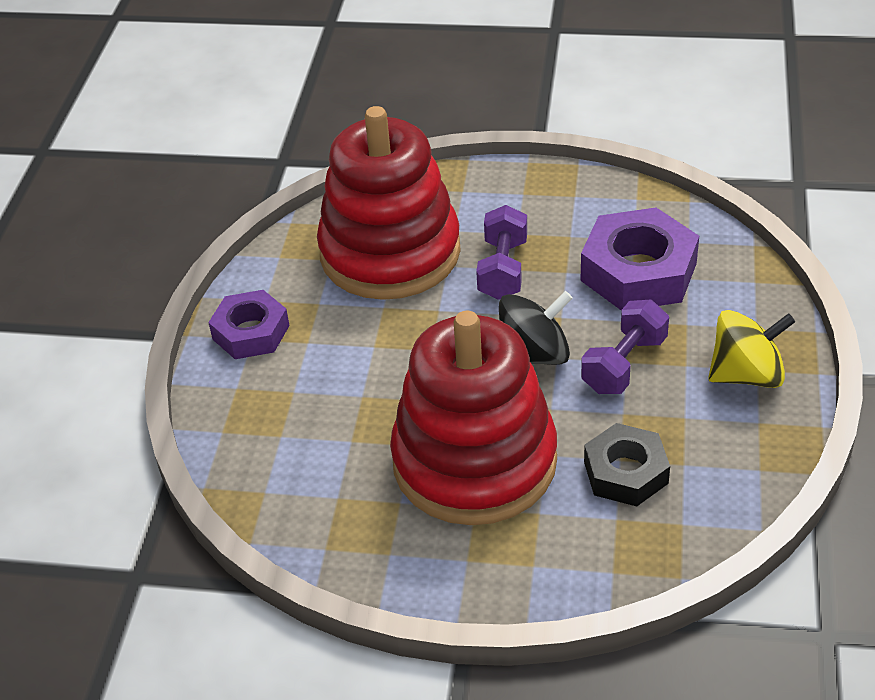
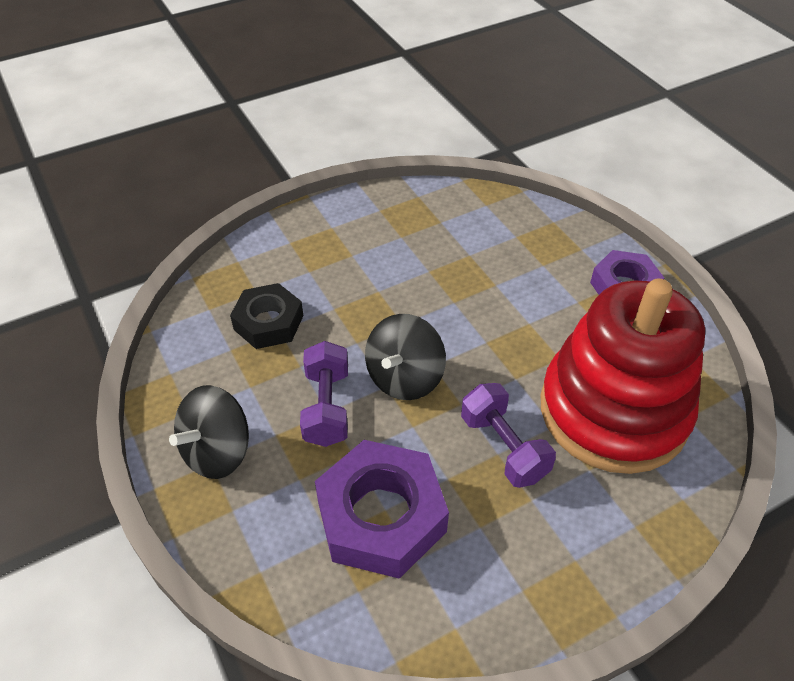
camera: 140 degrees right, 5 degrees up
(474, 461) = (377, 280): red stacking toy -> none
(746, 375) = (217, 451): yellow spinning top -> black spinning top

